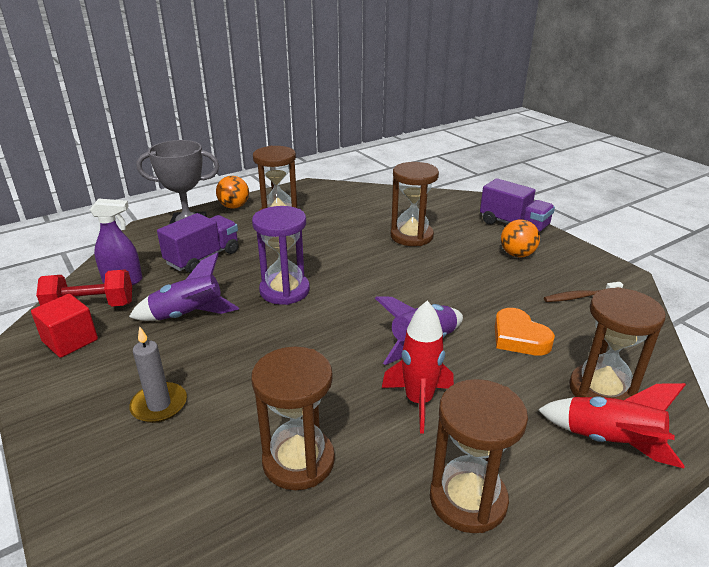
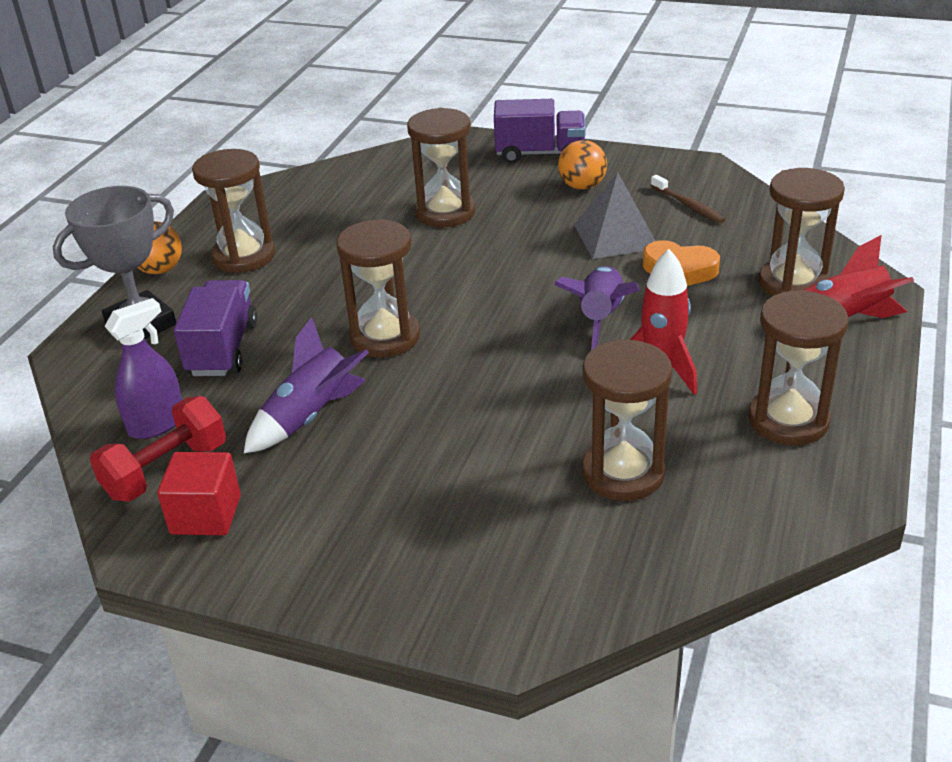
camera: 35 degrees left, 5 degrees up
(159, 405) = (420, 509): grey candle -> none
(284, 291) = (385, 337): purple hourglass -> brown hourglass
(501, 294) = (615, 236): none -> grey pyramid
(580, 297) = (688, 205): brown toothbrush -> brown toothbrush turned 75 degrees counterclockwise

